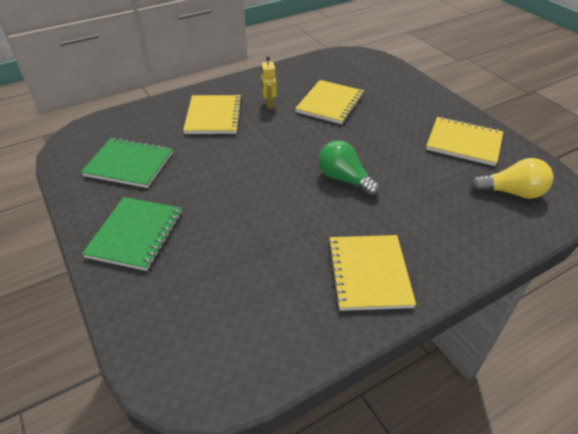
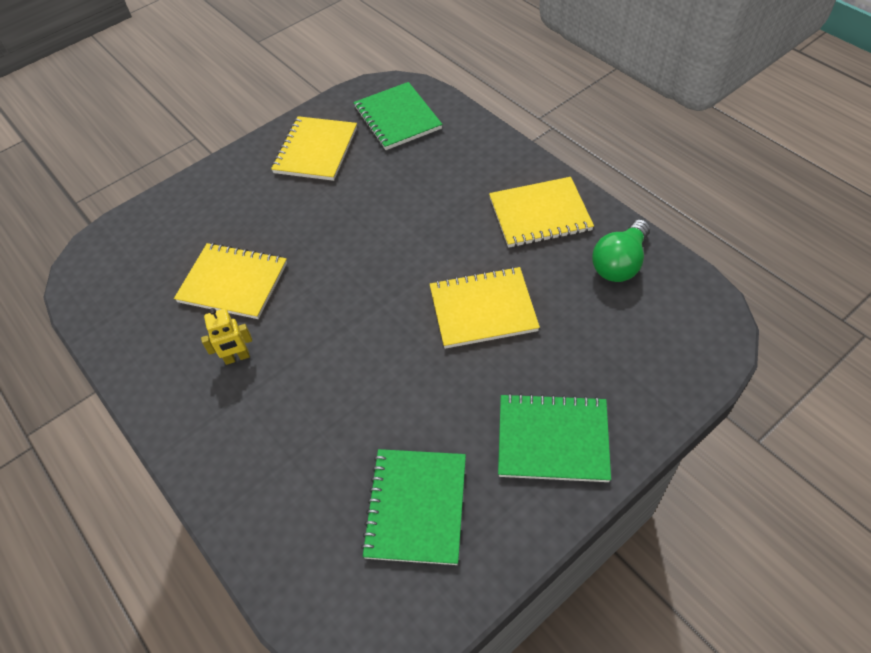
camera: 95 degrees left, 10 degrees up
(214, 116) = (275, 426): yellow notebook -> yellow notebook (483, 309)
(344, 179) = (402, 248): green light bulb -> green light bulb (620, 263)
(512, 192) = (397, 118): yellow light bulb -> green notebook

